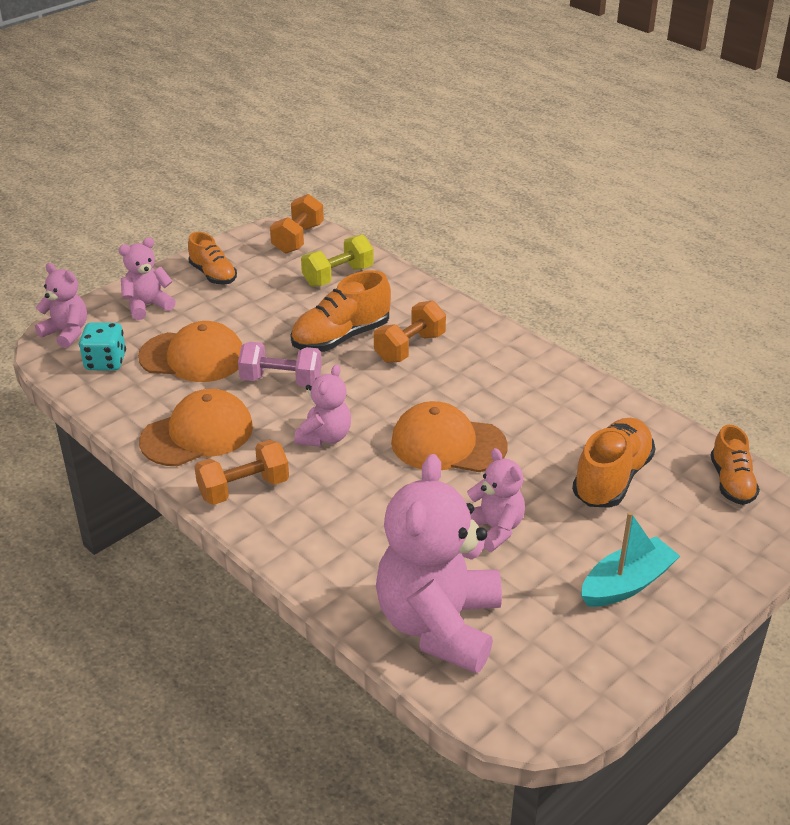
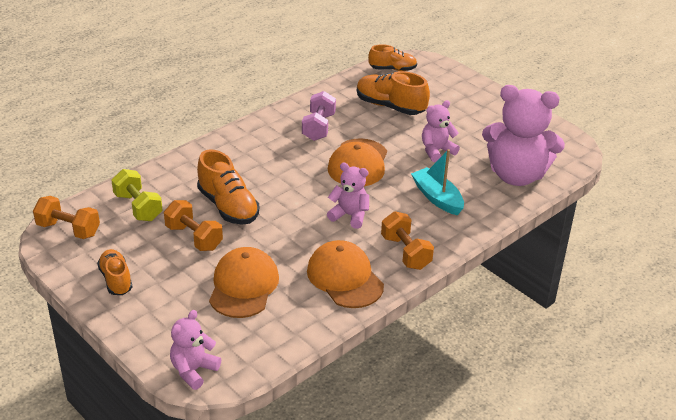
camera: 90 degrees left, 0 degrees up
(105, 362) = (244, 339): turquoise dice -> none
(147, 305) = (158, 319): pink teddy bear -> none
(213, 275) = (116, 280): orange shoe -> orange shoe turned 75 degrees counterclockwise
(281, 380) = (281, 237): pink dumbbell -> pink dumbbell (318, 127)
(410, 348) = (247, 174): orange dumbbell -> orange dumbbell (194, 237)
(626, 584) = (476, 111): turquoise boat -> turquoise boat (437, 198)

